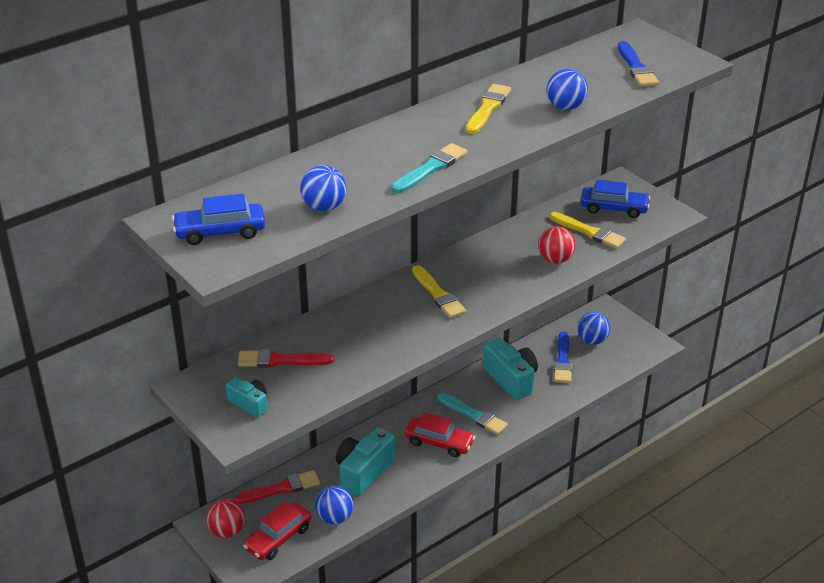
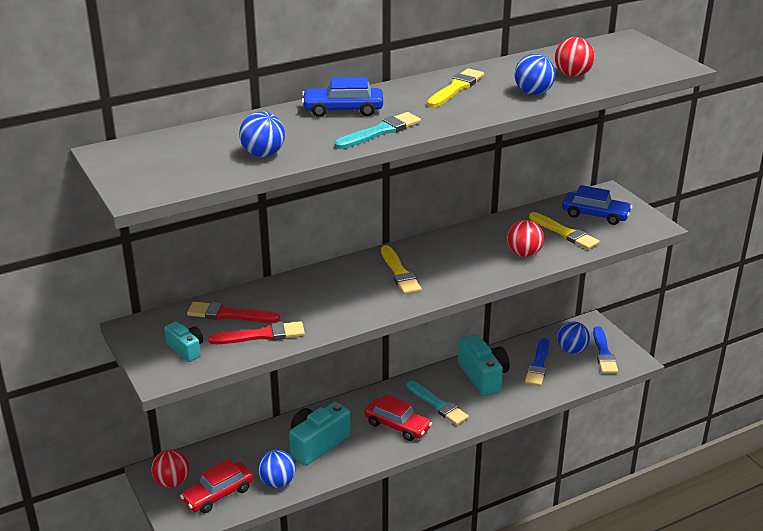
camera: 10 degrees right, 5 degrees down
(220, 232) = (155, 166): blue car -> blue car (343, 110)
(281, 488) = (234, 449): red brush -> red brush (261, 335)
(597, 82) = (572, 75): none -> red ball
(636, 67) = (616, 66): blue brush -> blue brush (603, 353)

